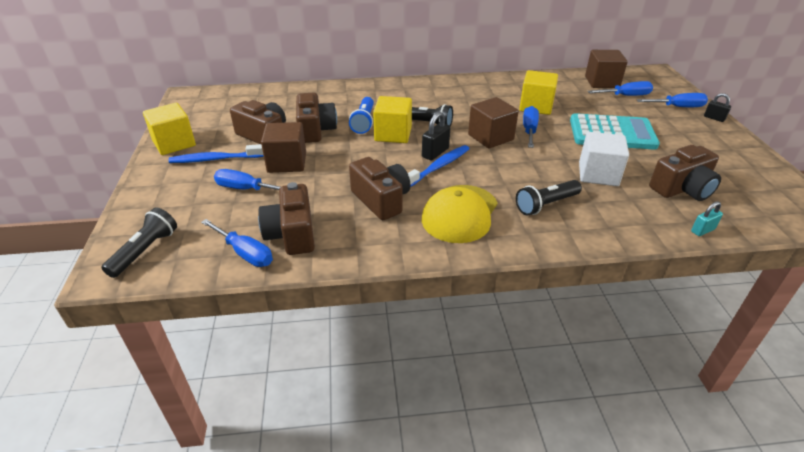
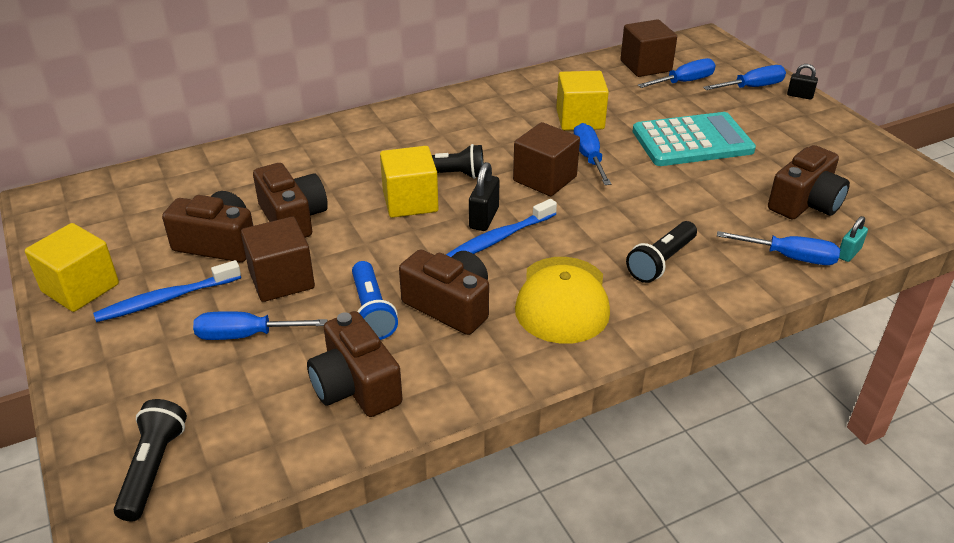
camera: 20 degrees left, 0 degrees up
(245, 253) = (305, 431): blue screwdriver -> blue screwdriver (790, 257)
(364, 122) = (357, 191): blue flashlight -> blue flashlight (372, 311)
(438, 167) = (499, 238): blue toothbrush -> blue toothbrush turned 150 degrees counterclockwise
(598, 174) = (702, 204): white cube -> none

